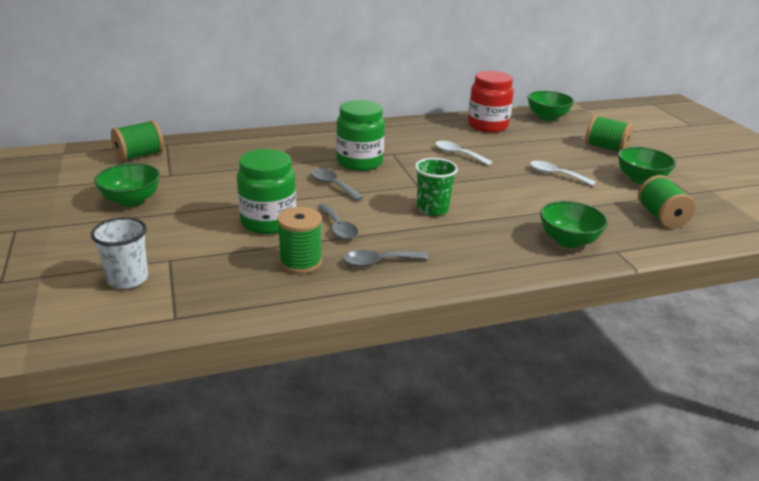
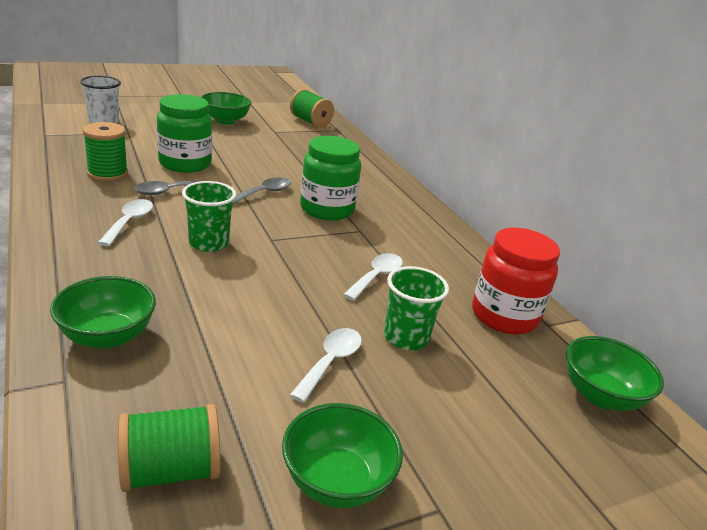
camera: 80 degrees right, 0 degrees up
(379, 262) = (96, 206): grey spoon -> none
(406, 243) = (129, 222): none -> white spoon
(522, 153) = (406, 337): none -> green cup
(605, 148) = (485, 458): green spool -> none

